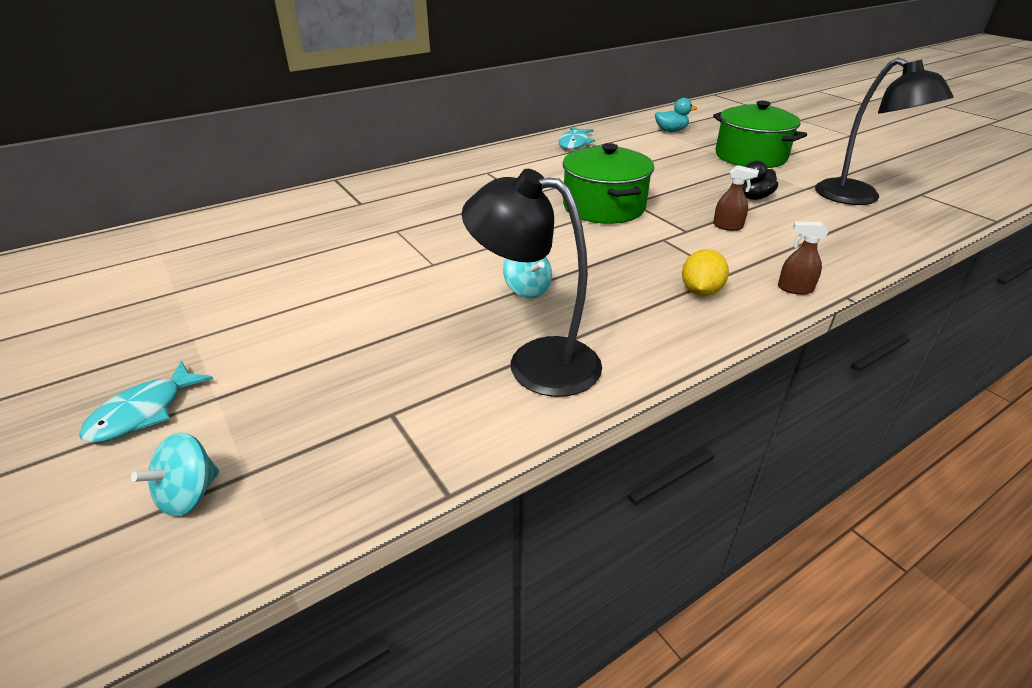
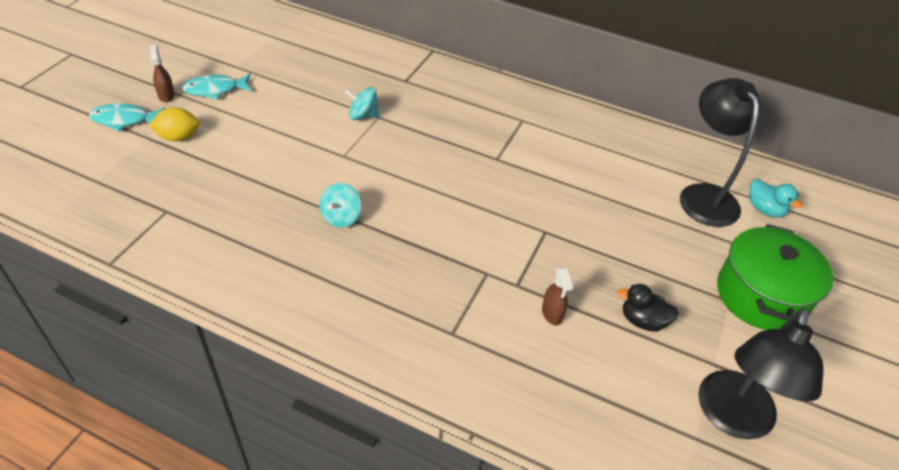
camera: 55 degrees right, 10 degrees up
(189, 494) = (74, 169): turquoise spinning top -> turquoise spinning top (363, 116)
(535, 362) = (251, 255): black lamp -> black lamp (703, 195)
(574, 143) = (646, 149): turquoise fish -> turquoise fish (215, 90)
(604, 207) = (519, 215): green pot -> none
(700, 291) = (409, 322): yellow lemon -> yellow lemon (178, 137)
(794, 289) = (460, 389): brown spray bottle -> brown spray bottle (166, 95)

